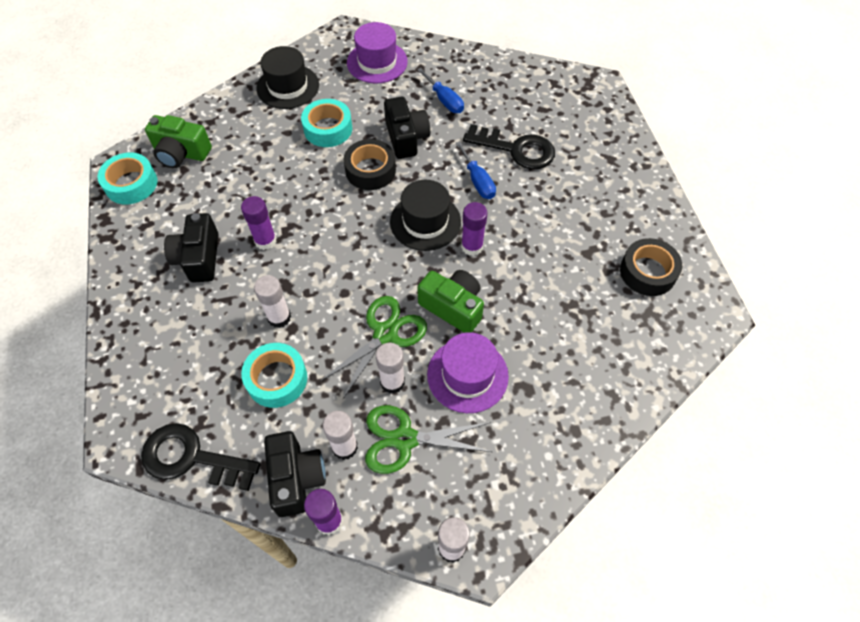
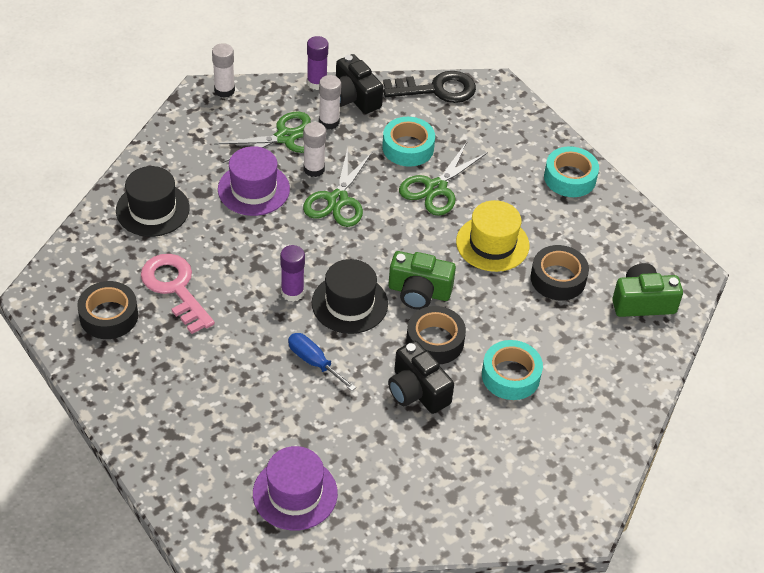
camera: 155 degrees right, 10 degrees down
(131, 184) = (662, 258): turquoise tape -> turquoise tape (570, 178)
(199, 258) = (541, 213): black camera -> none
(233, 192) = (558, 278): none -> black tape
(265, 241) = (492, 243): purple glue stick -> yellow hat
(279, 317) = (436, 188): white glue stick -> green scissors
(288, 86) = (594, 416): black hat -> black hat (152, 209)
(377, 62) = (510, 487): purple hat -> purple hat (295, 493)
(444, 100) = (397, 455): blue screwdriver -> none
(453, 307) = (288, 235): green camera -> green camera (419, 292)
(516, 149) = (284, 413): black key -> none
(580, 283) = (175, 288): none -> pink key

